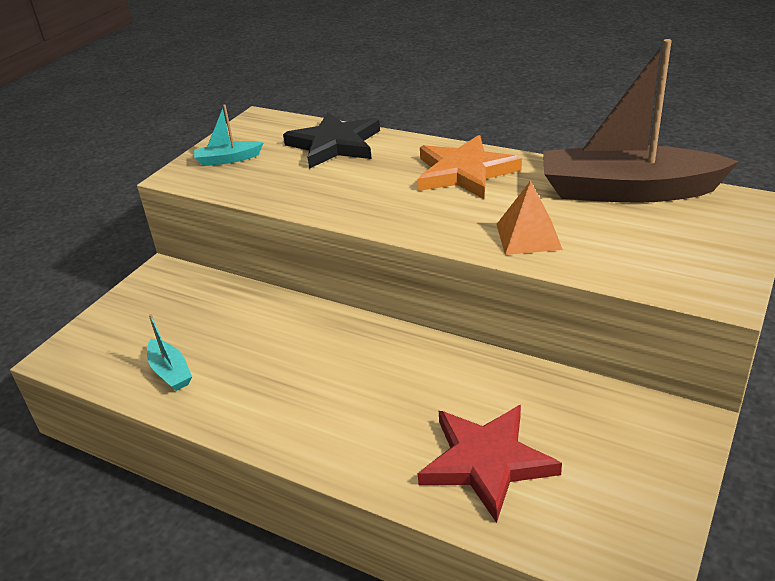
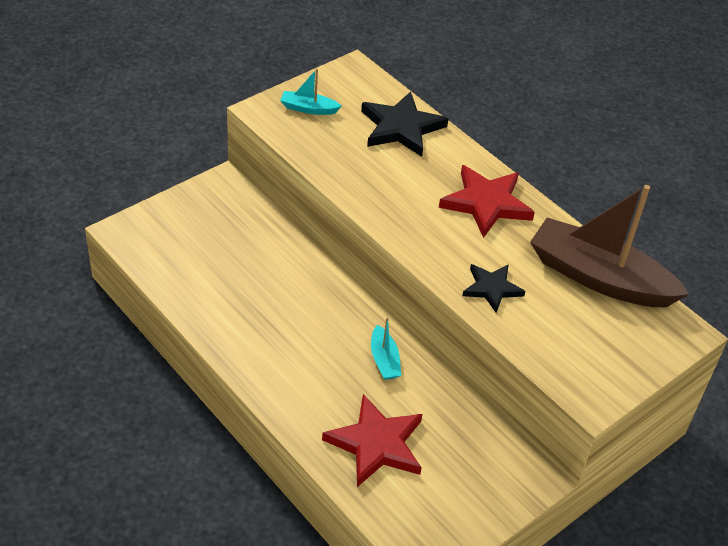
camera: 15 degrees right, 10 degrees up
(170, 372) = (195, 279): turquoise boat -> turquoise boat (384, 360)
(464, 172) = (486, 203): orange star -> red star
(528, 236) = (492, 288): orange pyramid -> black star

